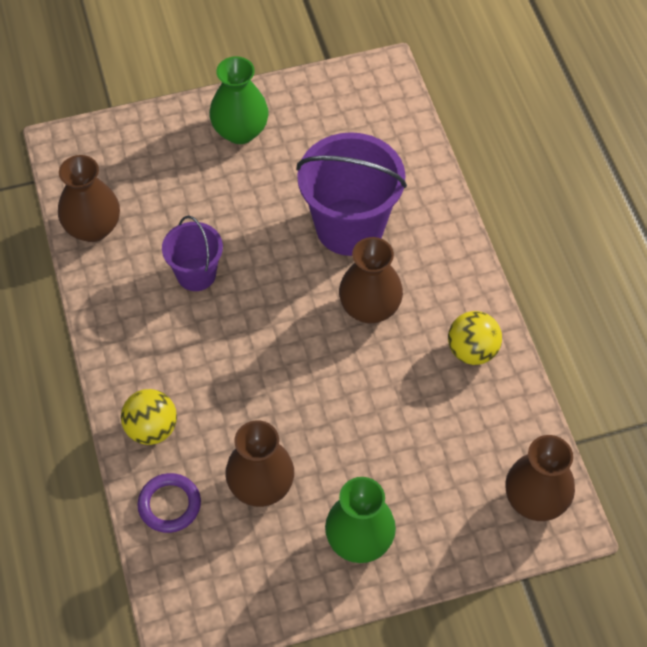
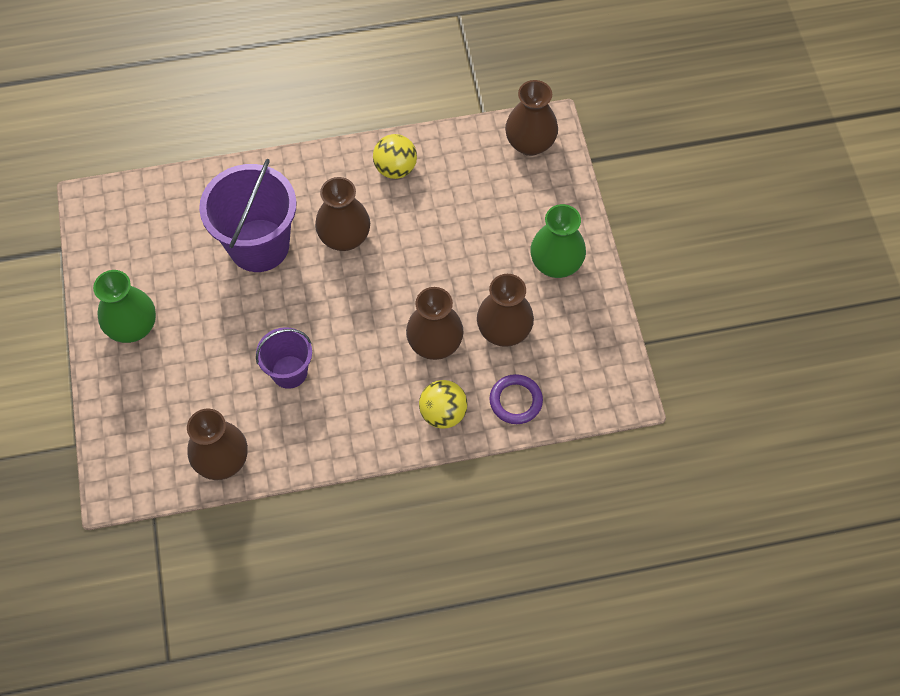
camera: 85 degrees left, 5 degrees up
(239, 413) = (435, 343): none -> brown vase

